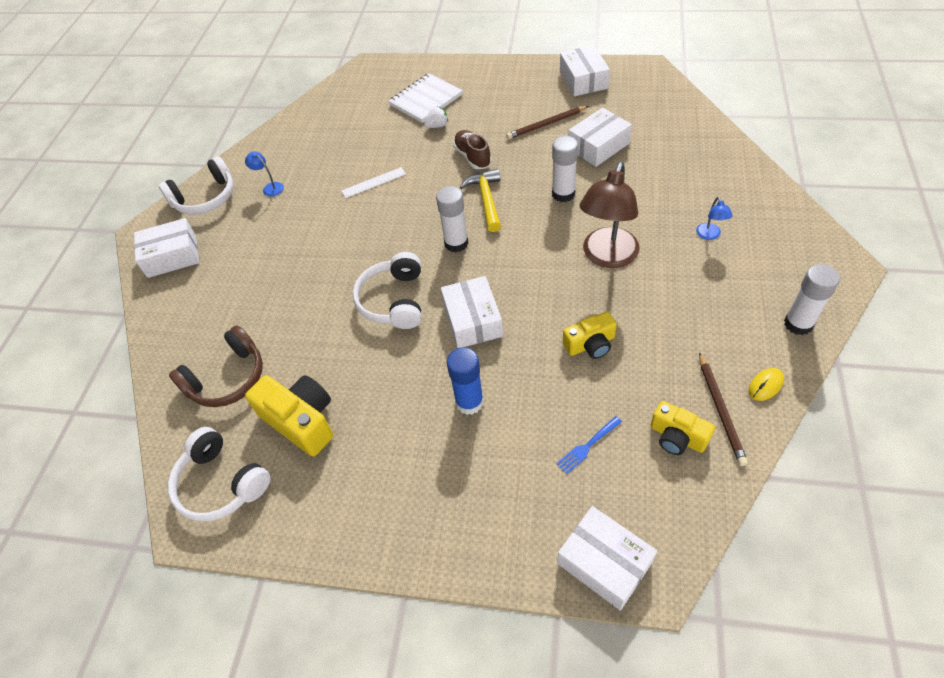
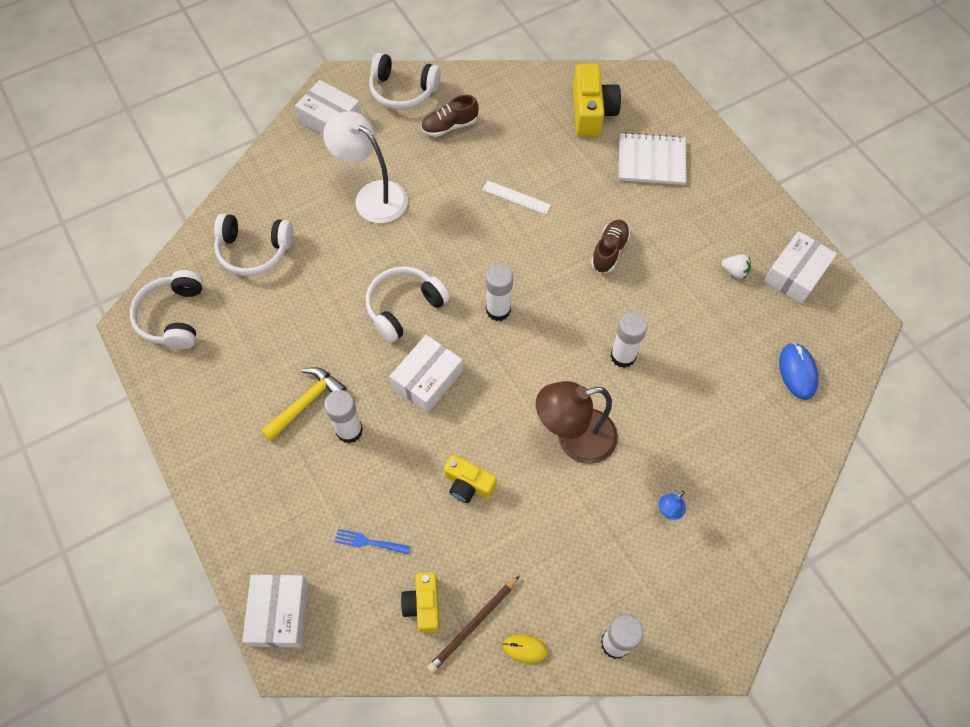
camera: 45 degrees right, 10 degrees up
(227, 378) = (254, 251): brown headphones -> white headphones
(270, 187) = (449, 126): blue lamp -> brown shoe
(272, 266) = (372, 196): none -> white lamp
(301, 420) = (254, 327): yellow camera -> yellow camera (592, 112)
(437, 126) = (625, 195): white strawberry -> white strawberry (734, 271)
(469, 402) = (349, 430): blue glue stick -> white glue stick
(486, 200) = (566, 299): yellow hammer -> yellow hammer (306, 403)
(546, 124) = (703, 283): brown pencil -> none
(598, 146) = (710, 346): white box -> none
(656, 116) = (797, 372): none -> blue mouse

